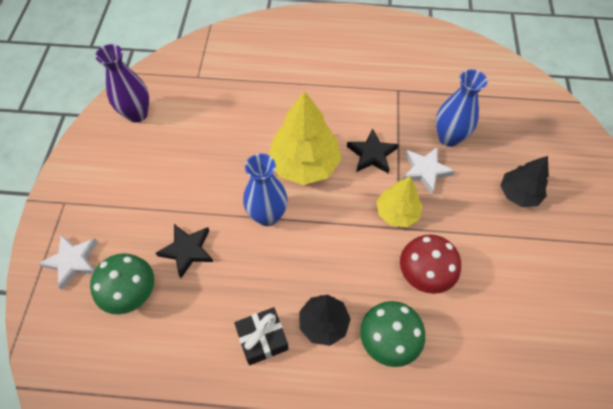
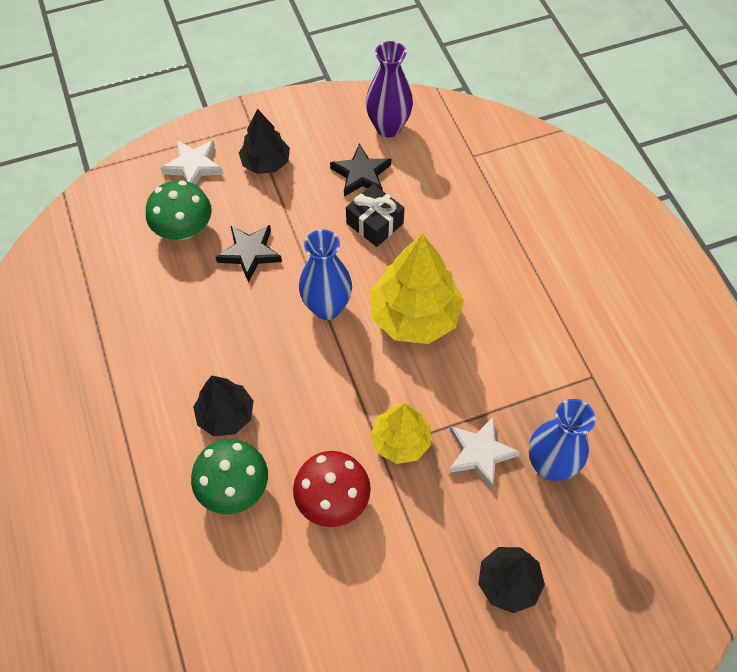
camera: 65 degrees right, 0 degrees up
(109, 206) = (266, 163): none -> black tree
(262, 339) = (184, 364): black gift -> black gift (374, 223)
(372, 154) = (470, 382): black star -> black star (361, 174)

